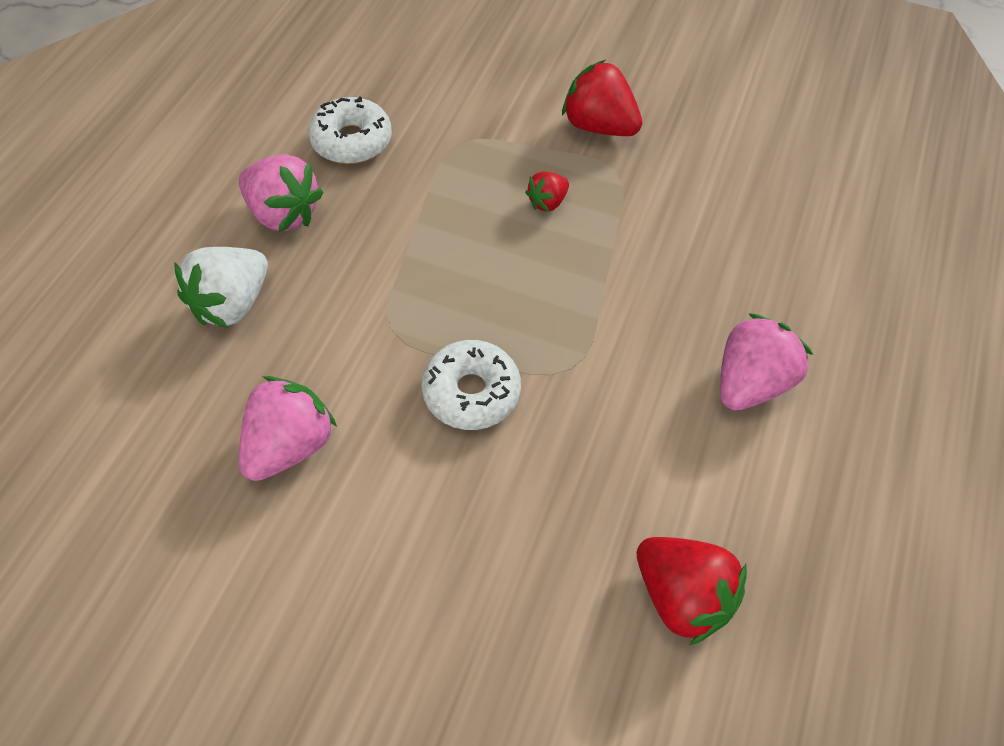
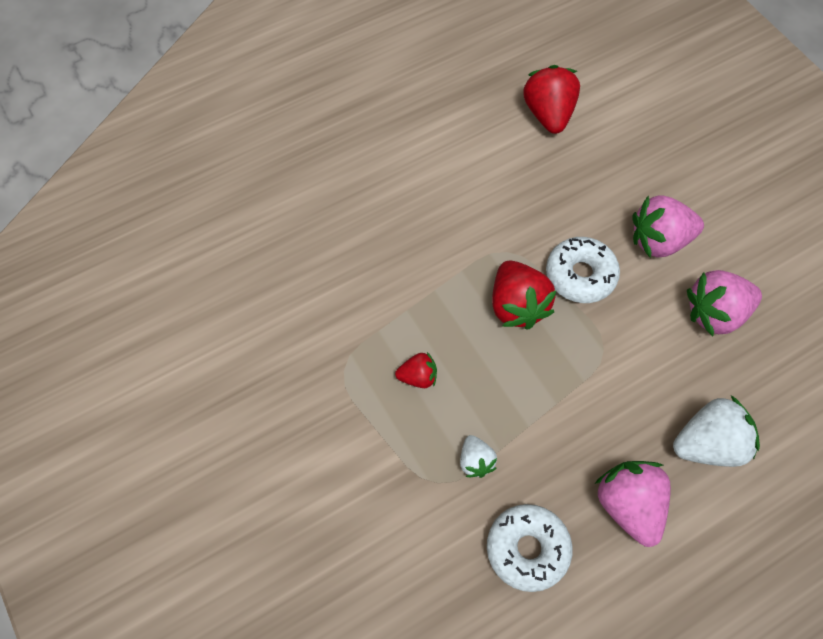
camera: 140 degrees left, 5 degrees up
(441, 172) = (475, 461): none -> white strawberry
(598, 126) = (315, 420): red strawberry -> red strawberry (517, 306)
(750, 383) = (410, 178): pink strawberry -> pink strawberry (659, 241)

